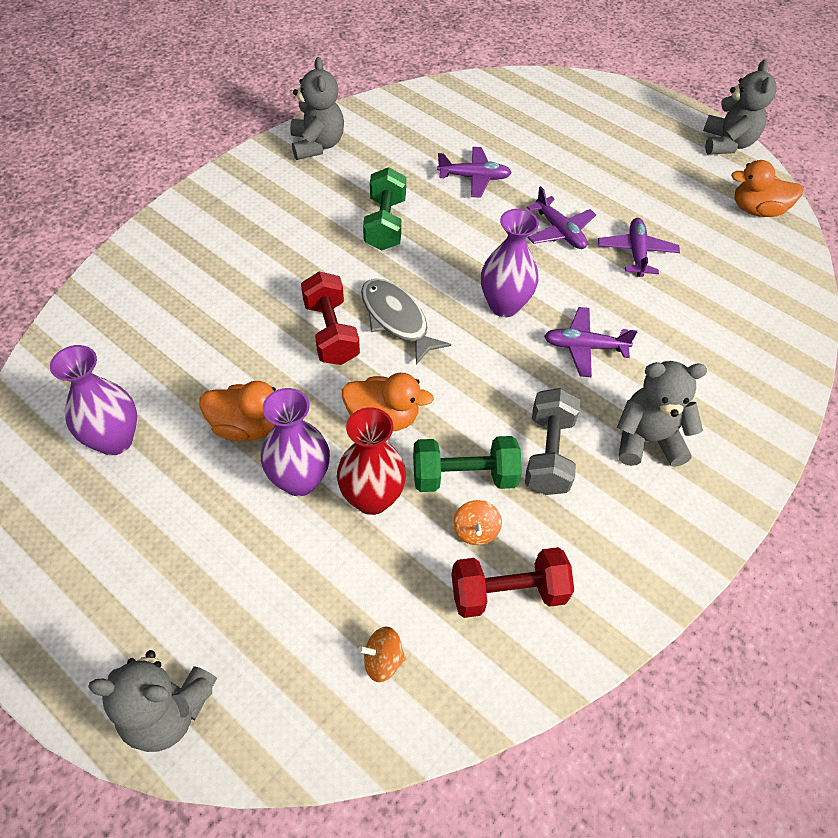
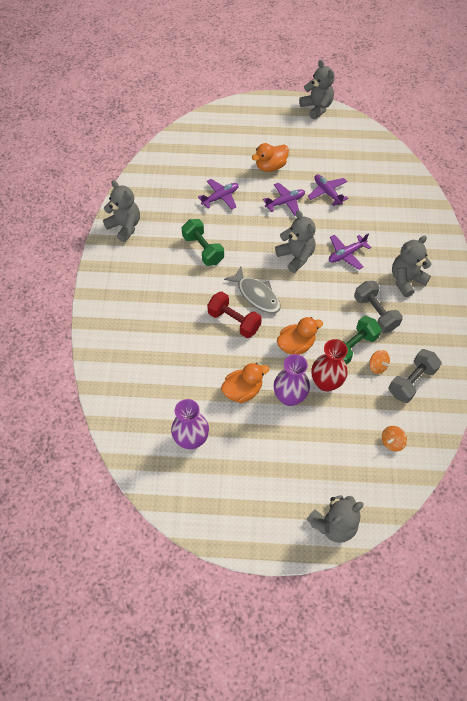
camera: 35 degrees left, 5 degrees up
(396, 319) = (256, 295): grey fish -> grey fish turned 150 degrees counterclockwise
(504, 305) = (296, 256): purple vase -> grey teddy bear
(508, 592) = (411, 381): red dumbbell -> grey dumbbell
(559, 231) = (285, 202): purple plane -> purple plane turned 45 degrees counterclockwise
(757, 210) = (358, 138): orange duck -> orange duck (270, 166)

